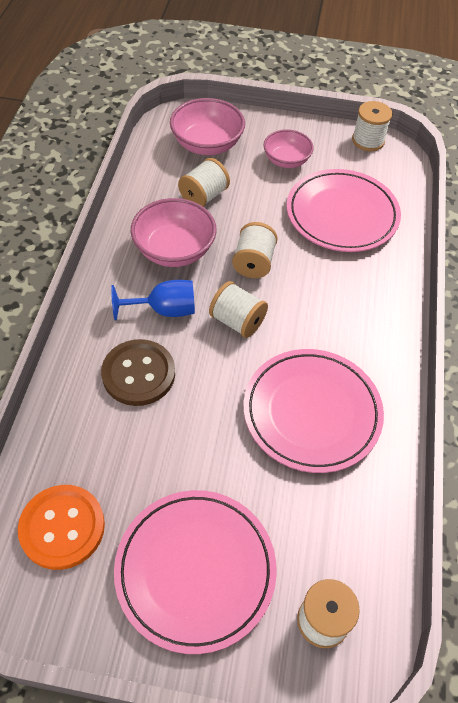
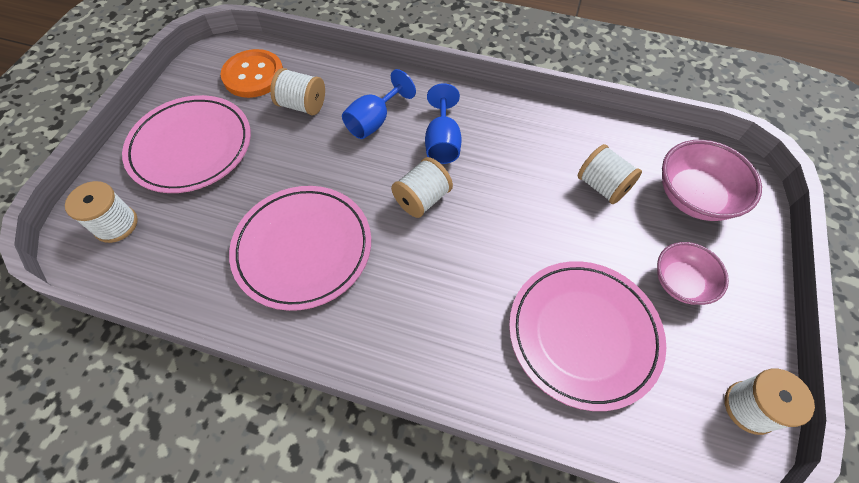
camera: 100 degrees right, 5 degrees up
(138, 374) = (374, 121): brown button -> blue goblet
(174, 250) = (519, 154): pink bowl -> none
(253, 263) = (501, 223): white spool -> white spool (302, 105)

